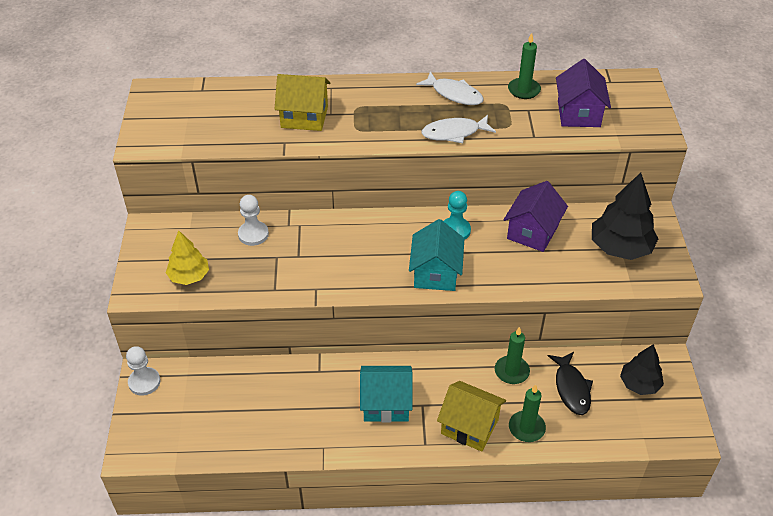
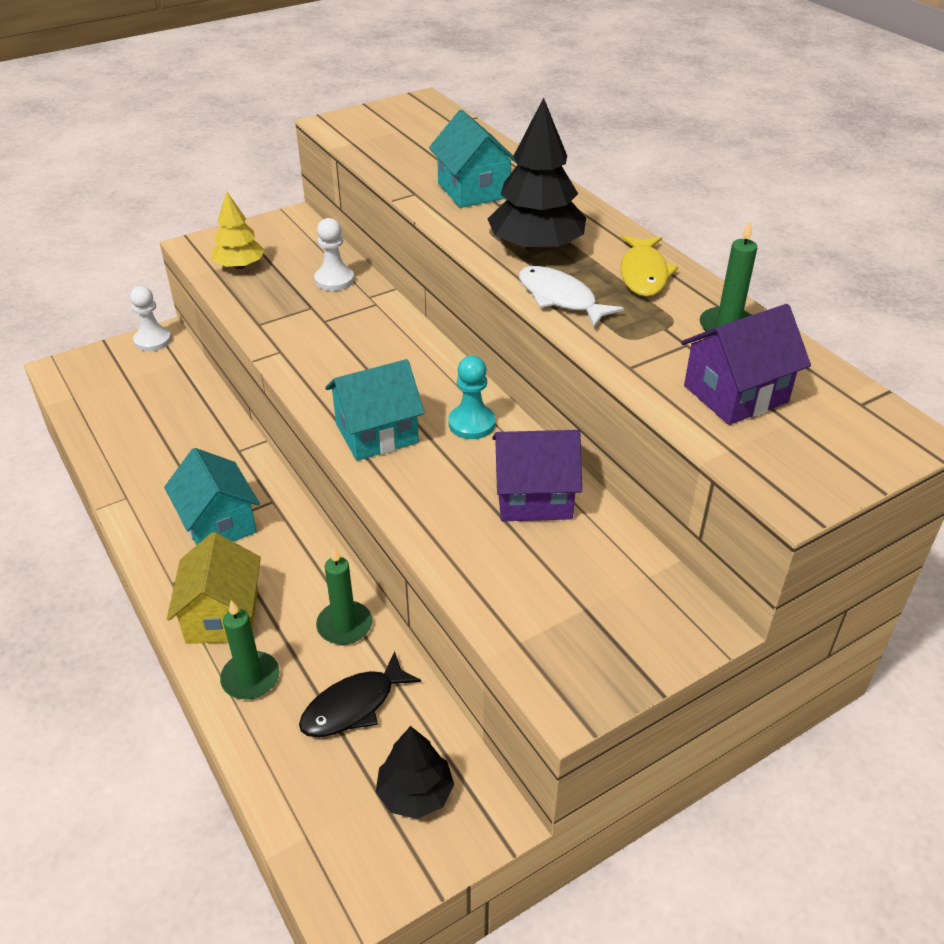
camera: 60 degrees right, 5 degrees down
(304, 117) = (473, 190): yellow house -> turquoise house
(454, 94) = (643, 274): white fish -> yellow fish
(620, 247) = (585, 607): black tree -> black tree (536, 247)

